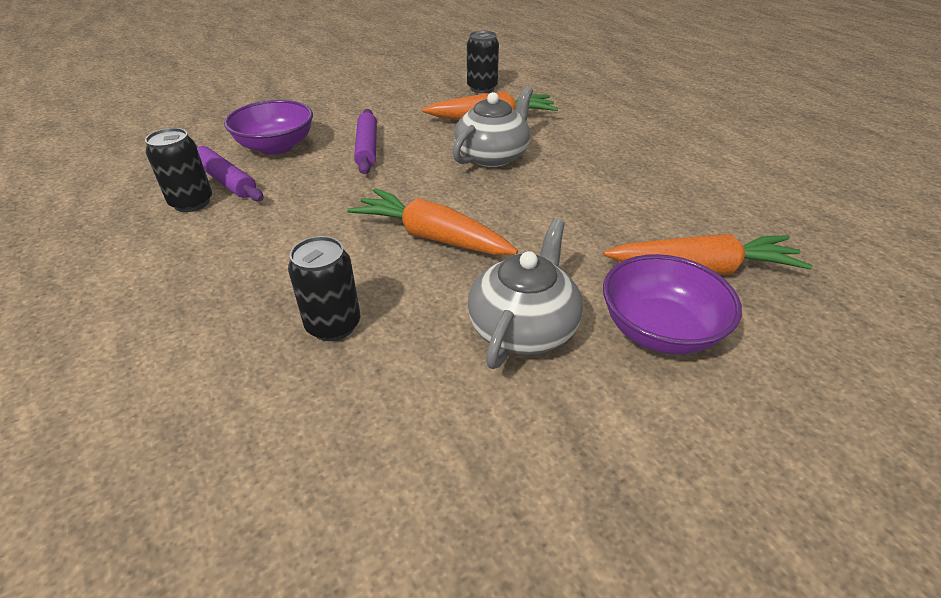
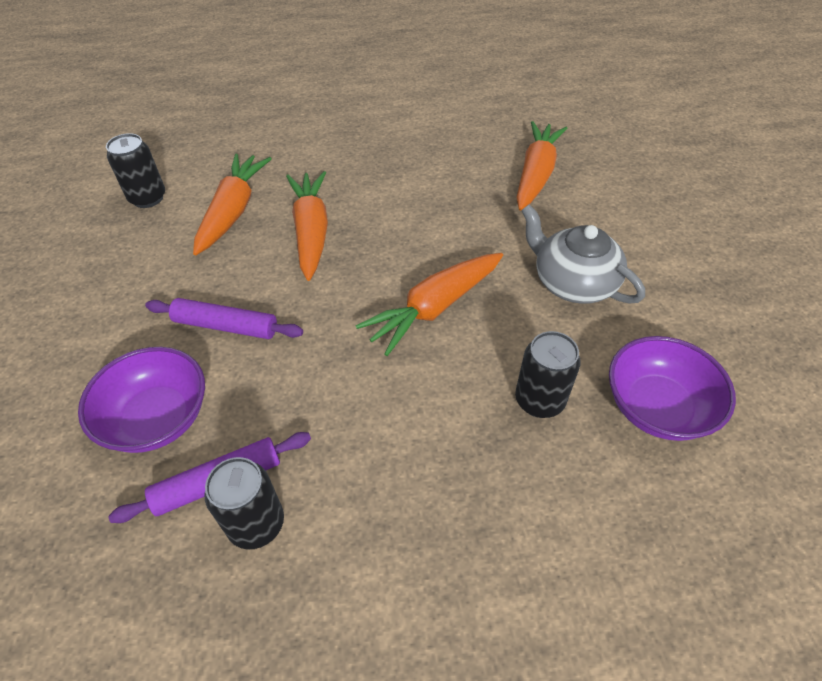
camera: 70 degrees left, 10 degrees up
(492, 156) = (311, 231): grey teapot -> orange carrot
(659, 330) = (592, 217): purple bowl -> purple bowl (657, 407)

